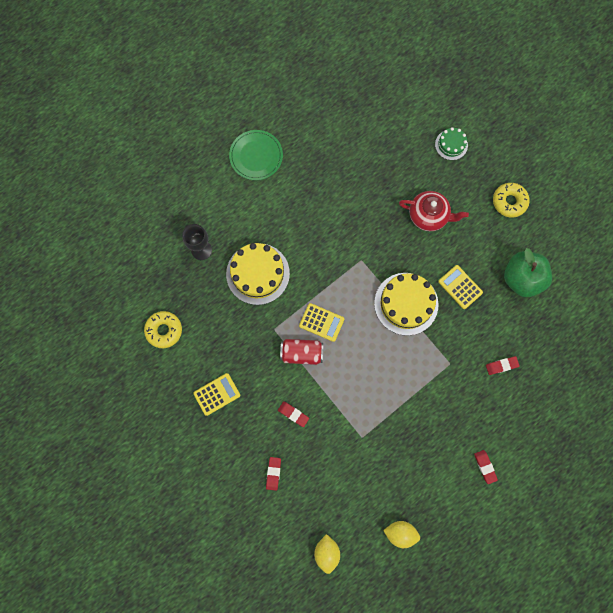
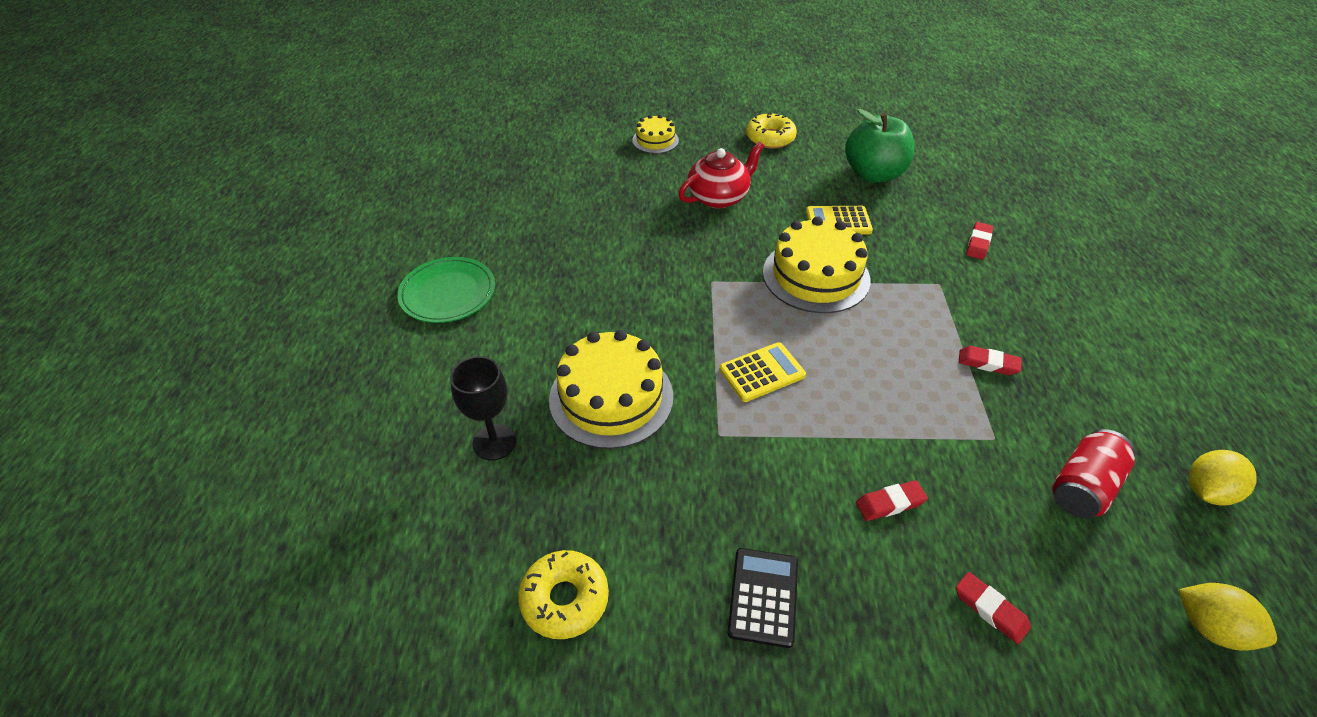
camera: 50 degrees left, 30 degrees down
(217, 394) = (763, 597): yellow calculator -> black calculator
(301, 353) = (790, 425): red can -> red can (1083, 486)
(451, 145) = (655, 140): green cake -> yellow cake
(485, 466) = (1127, 333): red eraser -> red eraser (988, 363)

